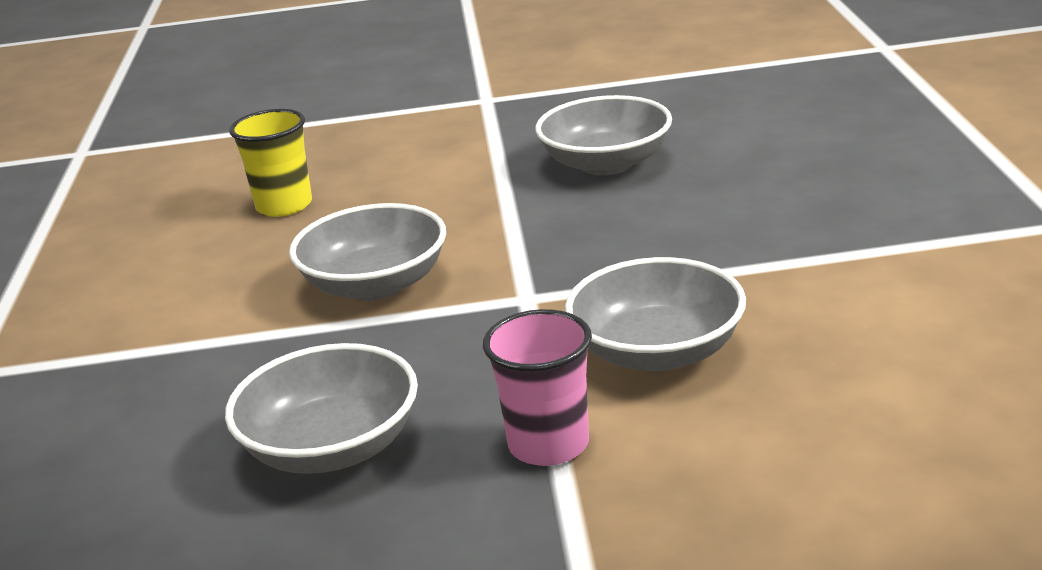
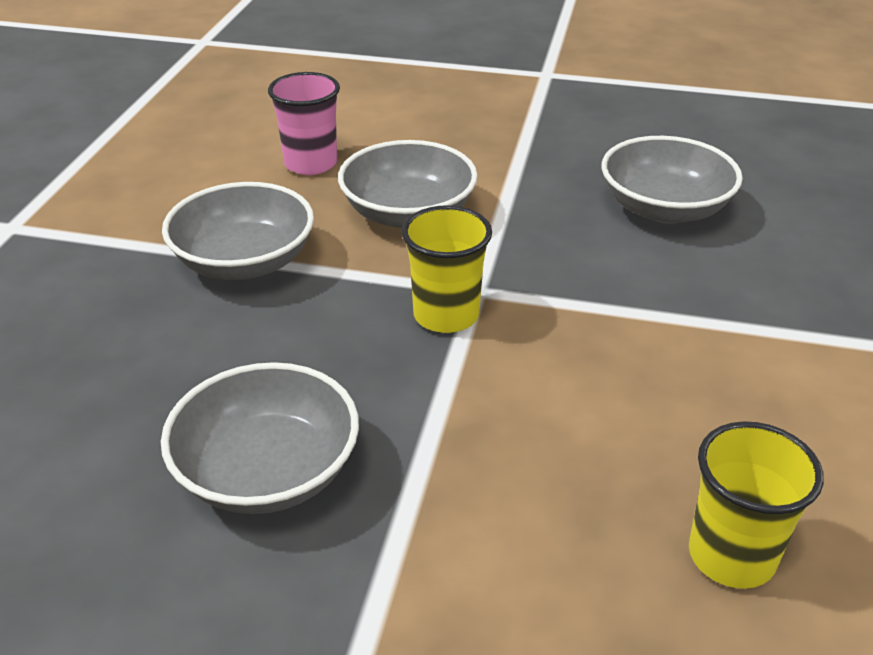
camera: 165 degrees left, 10 degrees up
(376, 285) = (614, 352): grey bowl -> grey bowl (244, 262)
(543, 272) = (446, 315): none -> yellow cup
(548, 445) = (518, 175): pink cup -> pink cup (311, 164)

